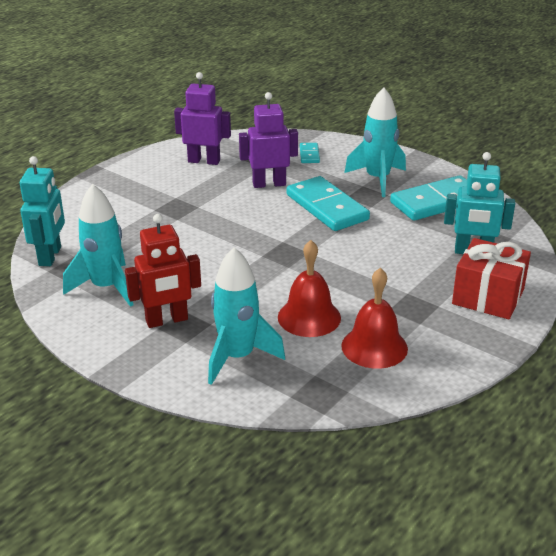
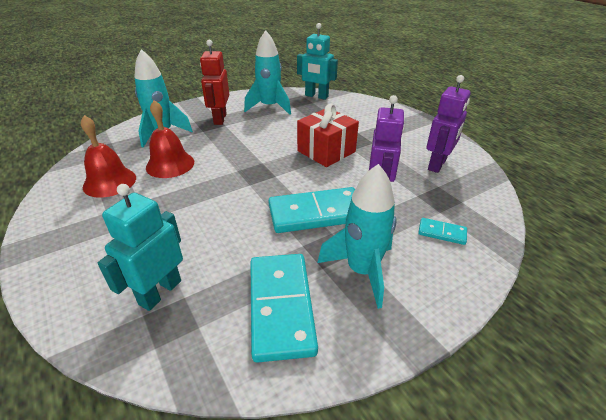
camera: 110 degrees right, 5 degrees up
(488, 297) = (87, 268): red gift -> red gift (326, 151)

